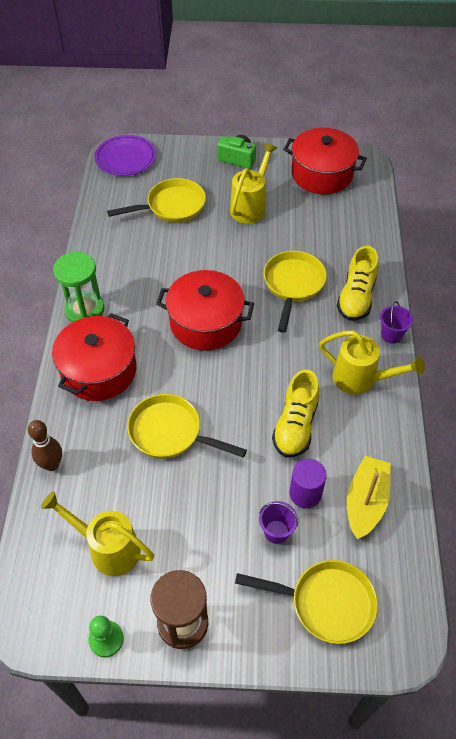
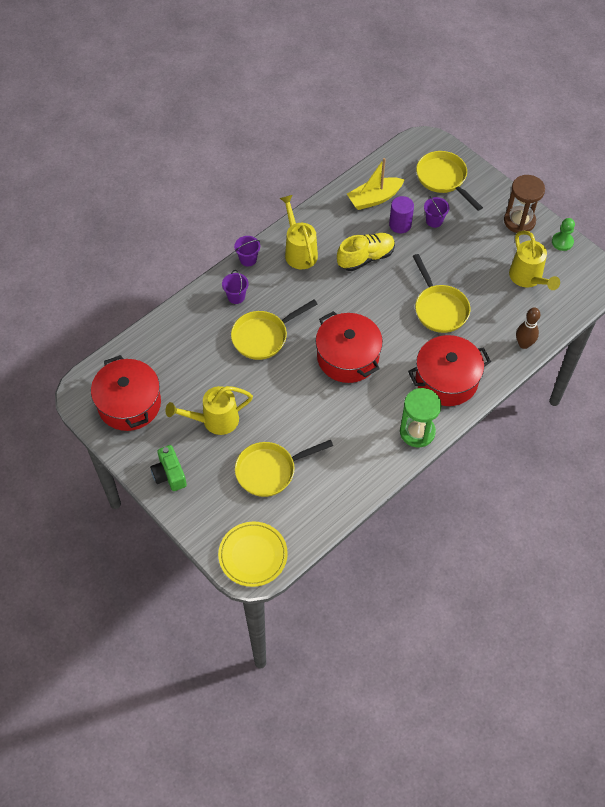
camera: 135 degrees left, 5 degrees up
(125, 158) = (253, 555): purple plate -> yellow plate
(171, 206) = (270, 471): yellow pan -> yellow pan turned 45 degrees counterclockwise
(356, 297) = (236, 296): yellow shoe -> purple bucket

